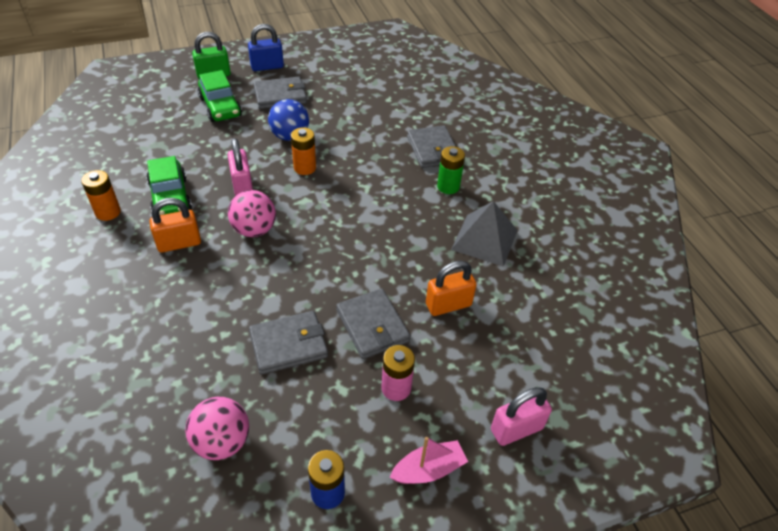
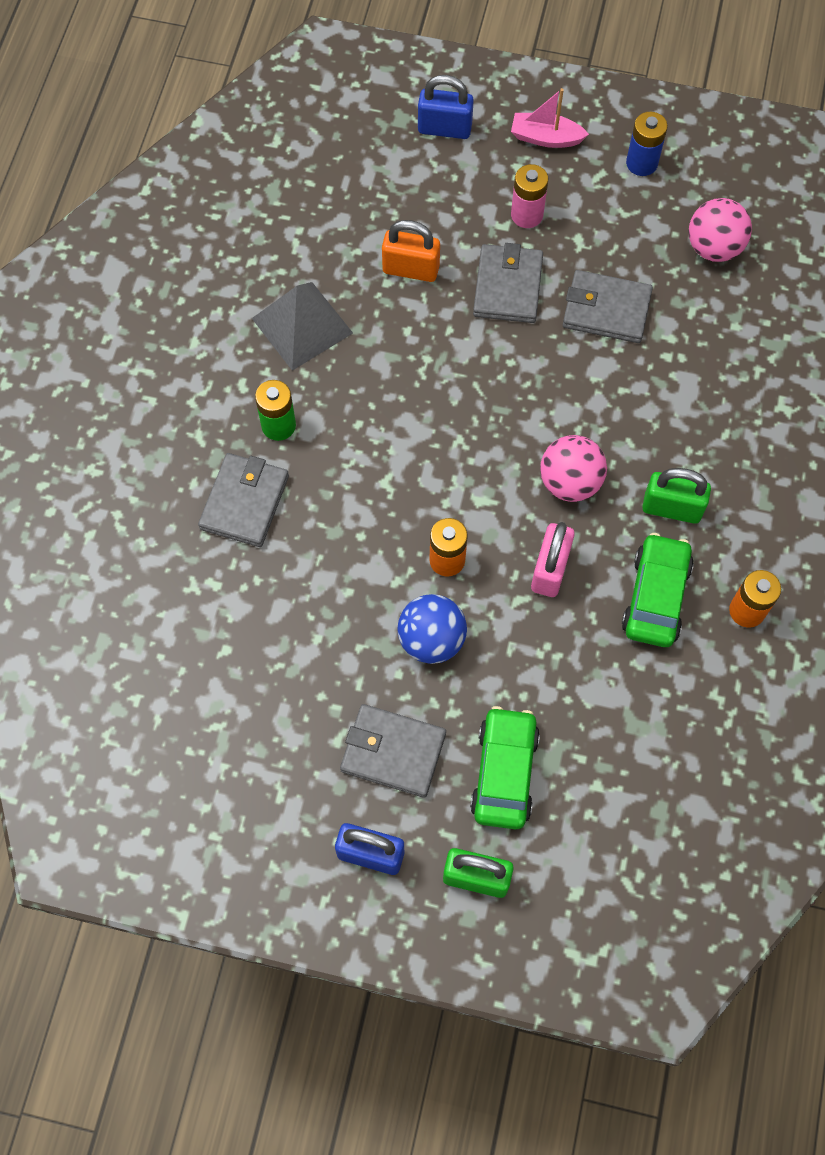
camera: 145 degrees left, 20 degrees up
(179, 243) = (671, 508): orange padlock -> green padlock
(516, 429) = (444, 128): pink padlock -> blue padlock

